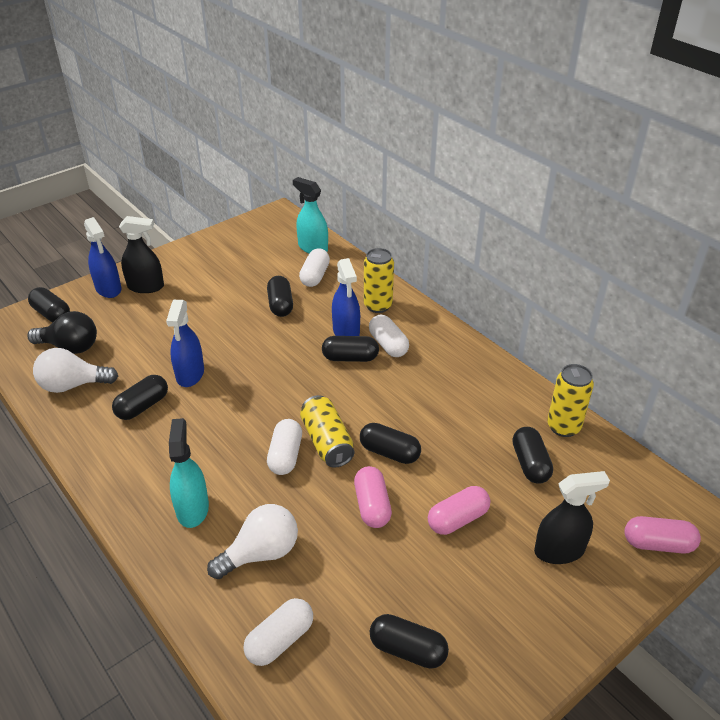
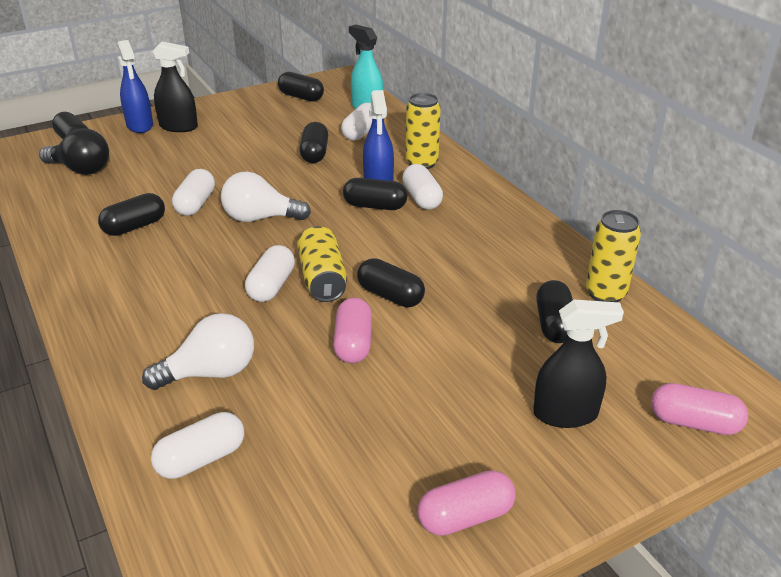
camera: 10 degrees right, 5 degrees down
(73, 385) = (70, 202): white light bulb -> white light bulb (260, 218)
(190, 374) = (195, 204): blue spray bottle -> white capsule
(192, 509) = (151, 323): turquoise spray bottle -> none
(407, 649) = (347, 489): black capsule -> black capsule (301, 97)
(457, 519) = (450, 368): pink capsule -> pink capsule (465, 517)

